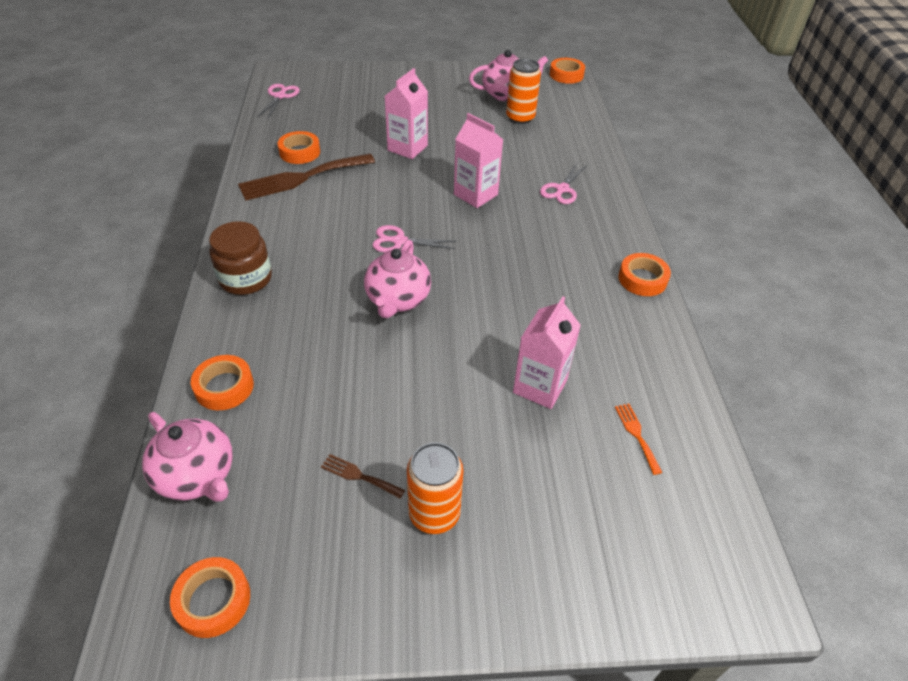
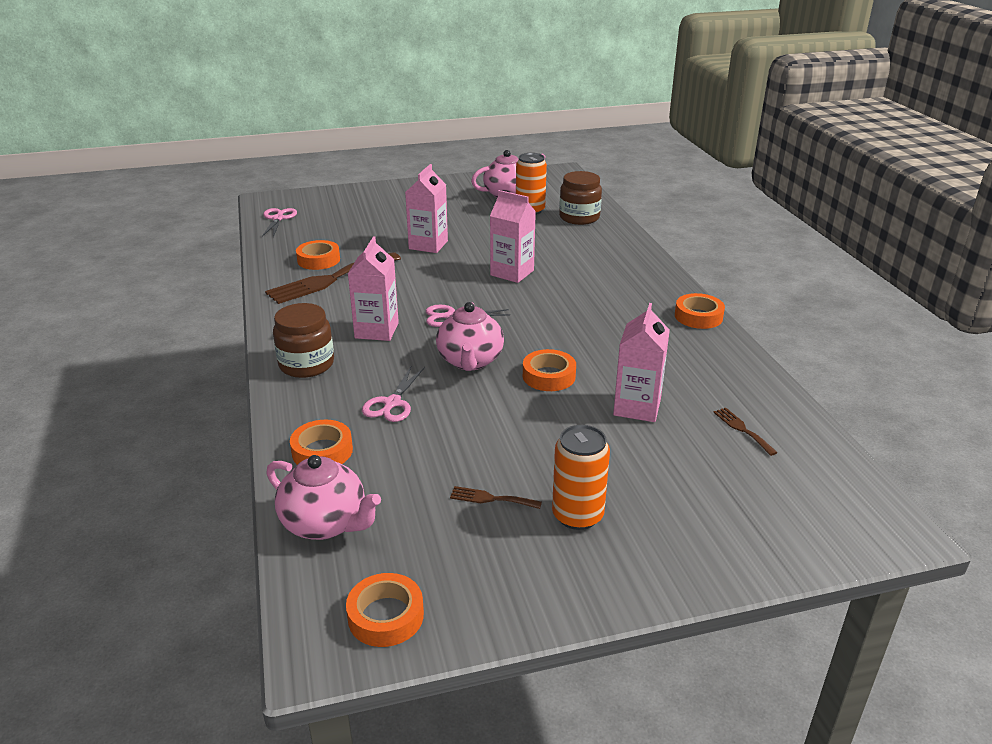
camera: 10 degrees left, 15 degrees down
(323, 247) = (376, 330): none -> pink carton
(562, 189) = (594, 259): pink scissors -> pink scissors (392, 403)
(565, 133) = (579, 217): none -> brown jar
(566, 75) = (560, 174): orange tape -> orange tape (548, 376)
(637, 434) = (742, 429): orange fork -> brown fork

